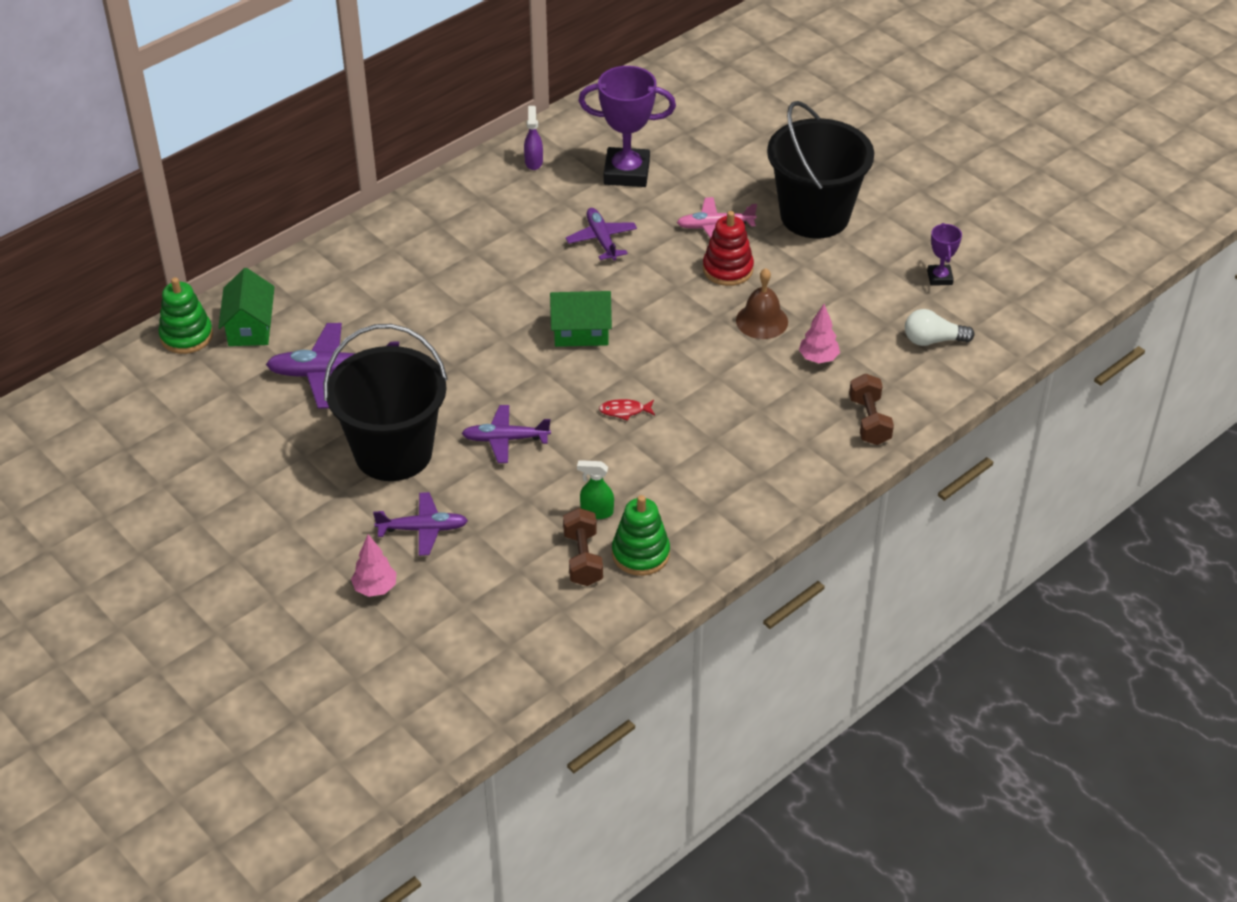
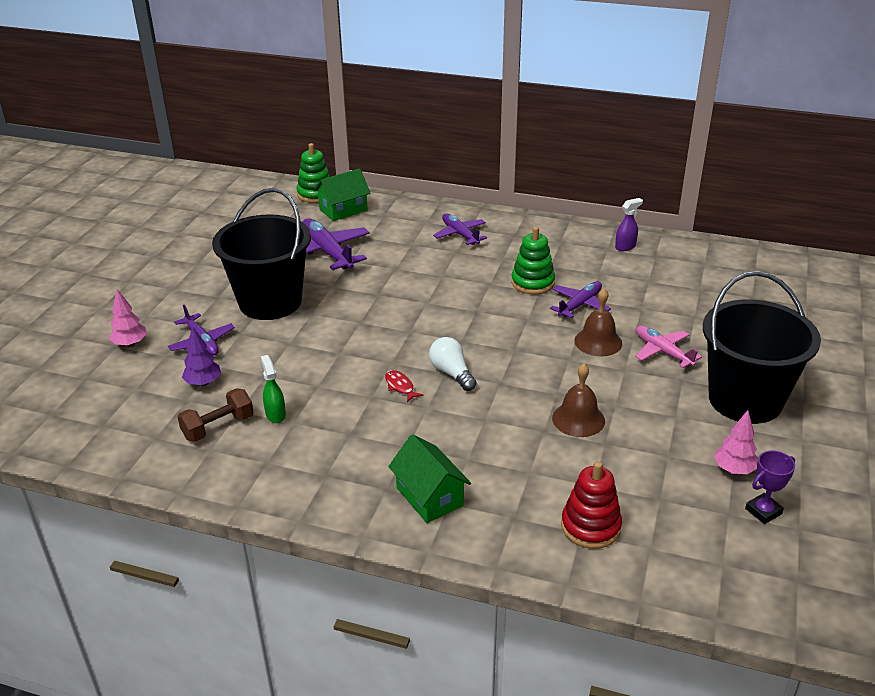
camera: 60 degrees right, 10 degrees down
(499, 549) = (203, 383): none -> purple tree
(505, 439) = (322, 343): purple plane -> purple plane (460, 234)
(581, 332) = (468, 333): green house -> green house (429, 497)
(626, 172) = (668, 288): purple trophy -> none
(640, 554) = (243, 456): green stacking toy -> green stacking toy (532, 283)
(667, 256) = (598, 342): none -> brown bell
(727, 269) = (619, 377): red stacking toy -> red stacking toy (590, 526)
(818, 358) = (566, 471): pink tree -> pink tree (733, 470)
(869, 421) = (516, 536): brown dumbbell -> none
(932, 340) = (670, 539): white light bulb -> white light bulb (452, 373)

